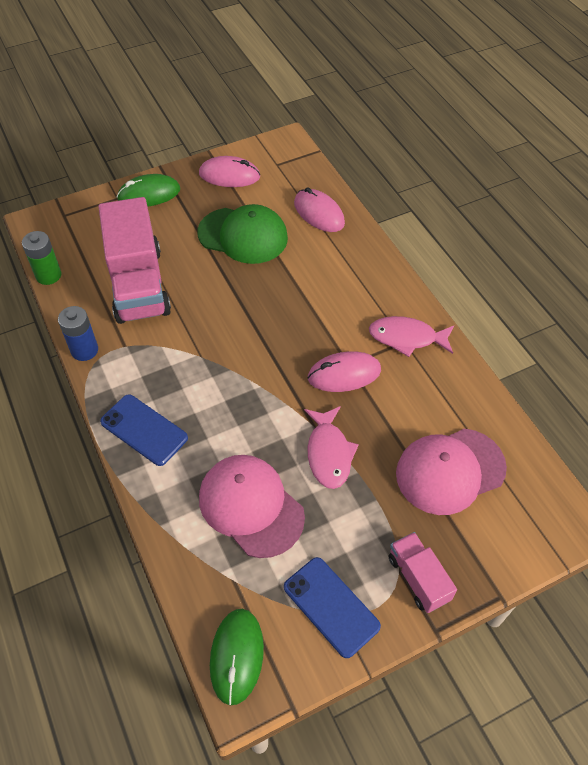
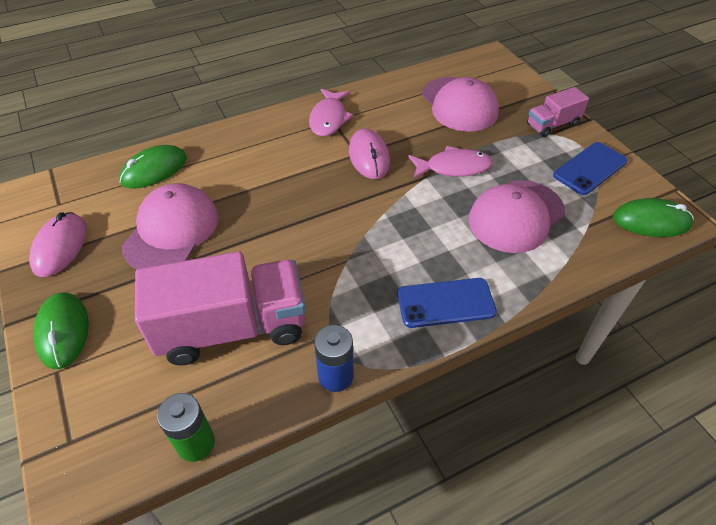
camera: 90 degrees left, 5 degrees down
(144, 430) = (445, 303): blue phone -> blue phone turned 45 degrees clockwise
(243, 235) = (171, 231): green cap -> pink cap
(319, 213) = (154, 170): pink mouse -> green mouse

